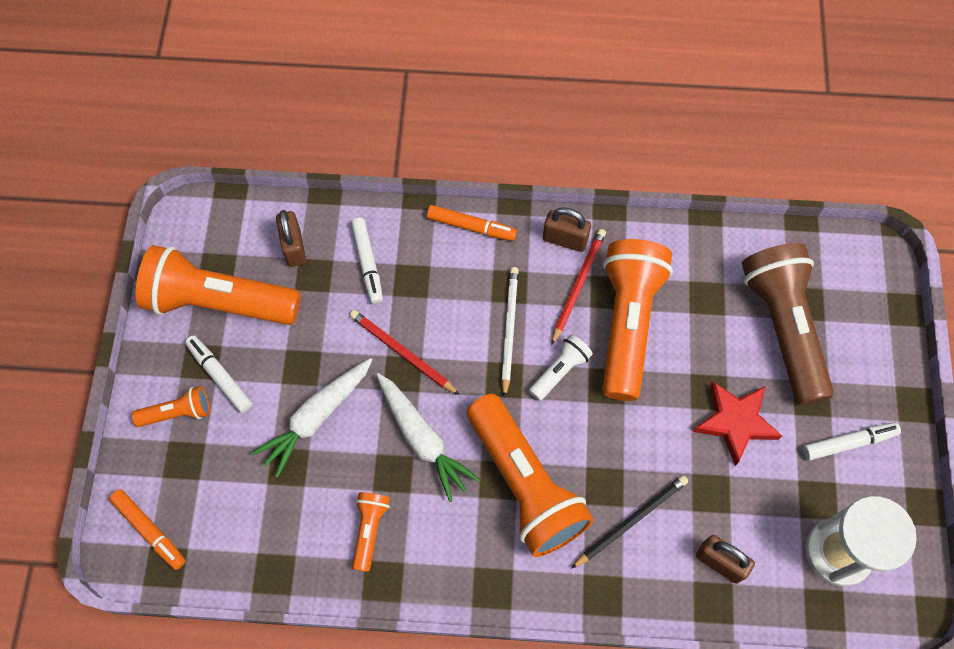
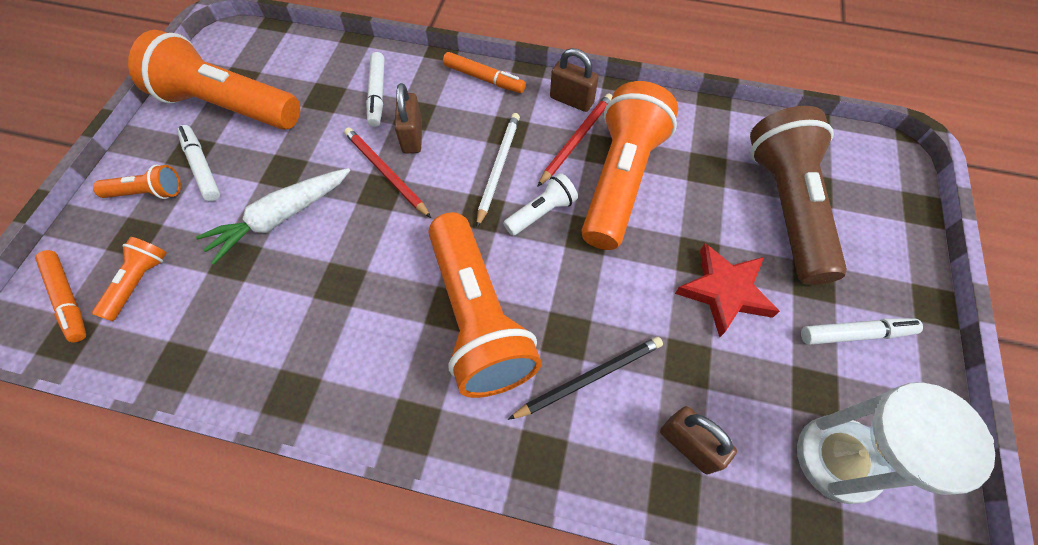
camera: 10 degrees right, 5 degrees down
(294, 247) = (314, 73): brown padlock -> brown padlock (412, 137)
(369, 530) = (295, 337): orange flashlight -> orange flashlight (139, 282)
(423, 439) = (381, 255): white carrot -> none

